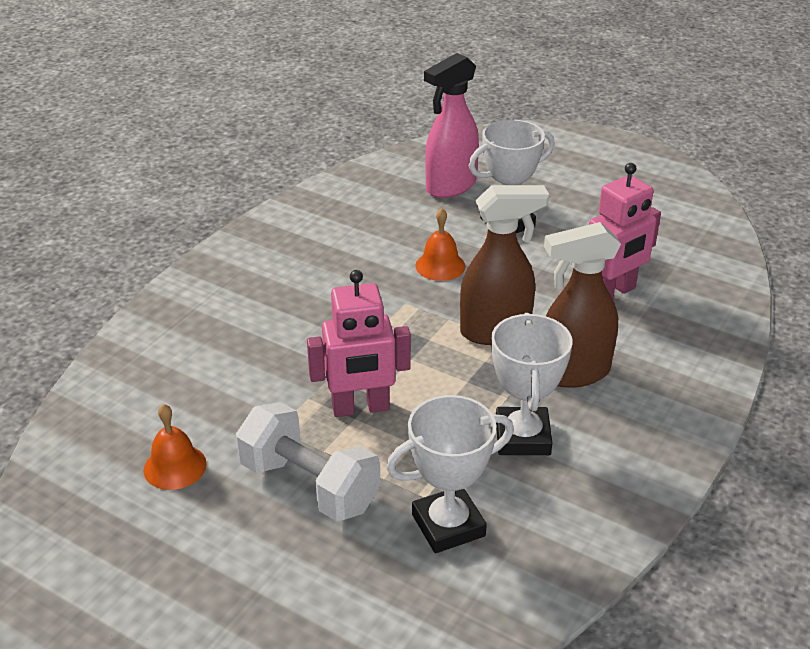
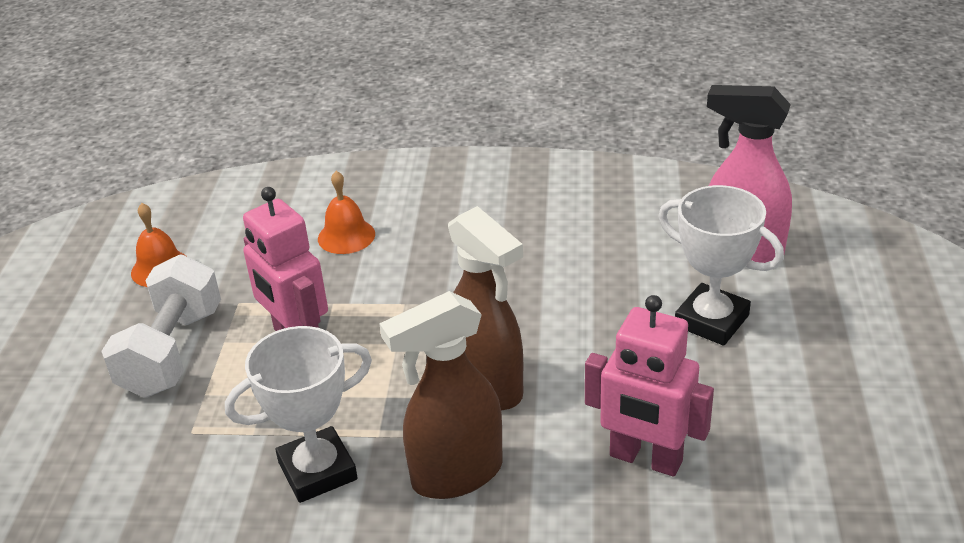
camera: 65 degrees right, 0 degrees up
(440, 266) = (576, 302): orange bell -> orange bell (346, 236)
(448, 525) = (157, 462): white trophy -> none
(573, 373) = (456, 475): brown spray bottle -> brown spray bottle turned 75 degrees counterclockwise

